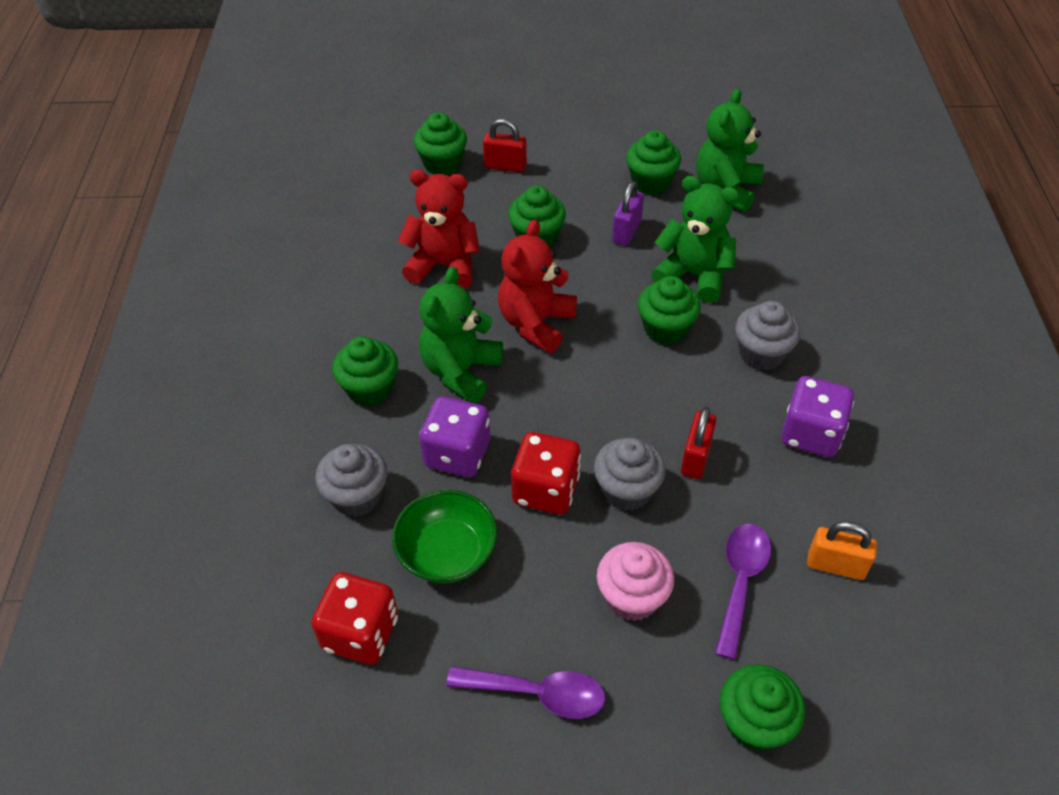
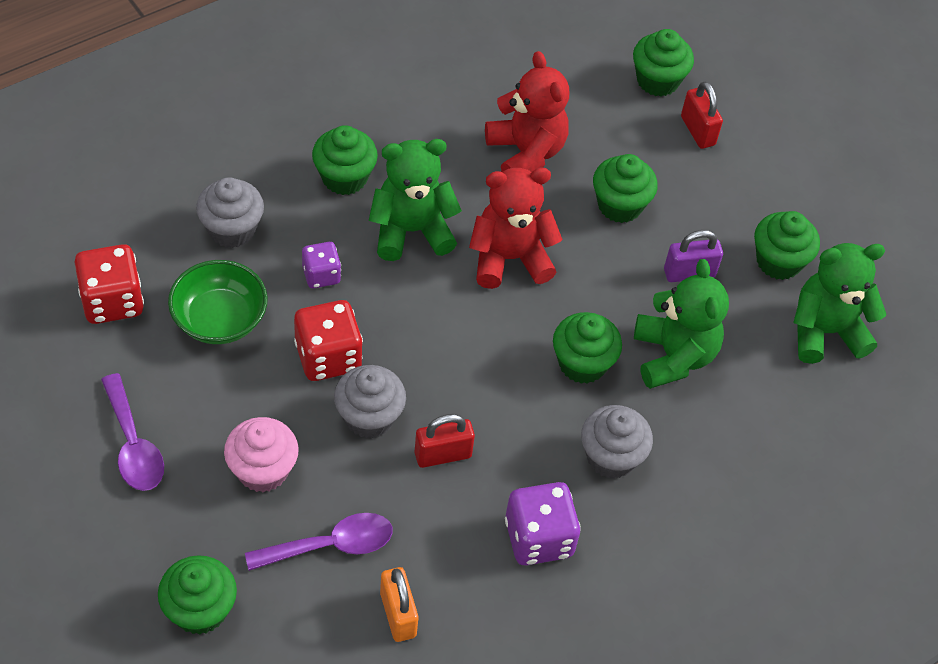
camera: 50 degrees right, 5 degrees up
(457, 454) = (321, 275): purple dice -> purple dice, size x0.60

